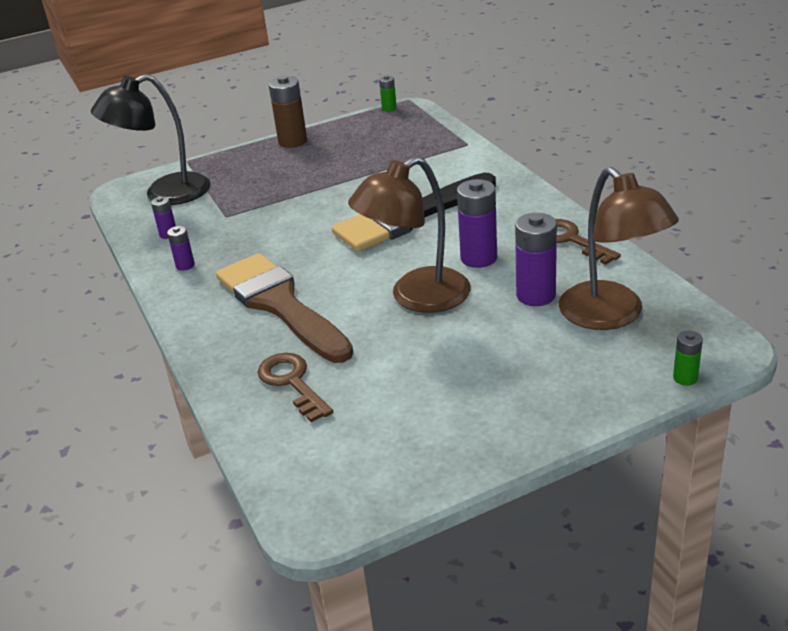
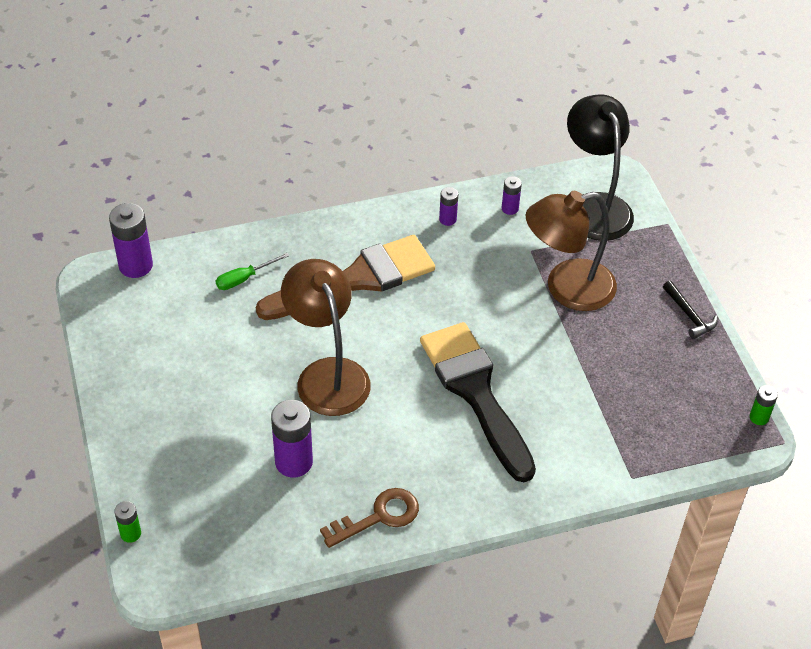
camera: 95 degrees right, 15 degrees up
(292, 141) = (689, 315): brown battery -> black hammer
(292, 382) = (244, 279): brown key -> green screwdriver
(478, 258) = (375, 433): purple battery -> purple battery (136, 265)
(611, 315) = (238, 510): brown lamp -> brown lamp (567, 288)

